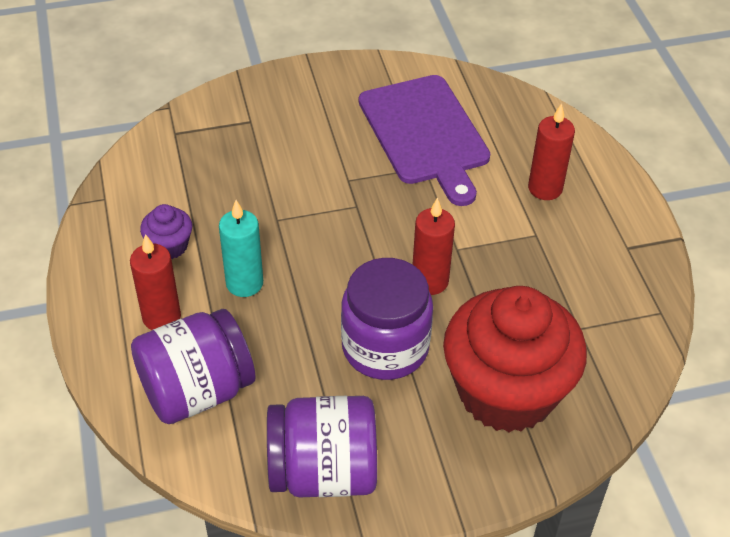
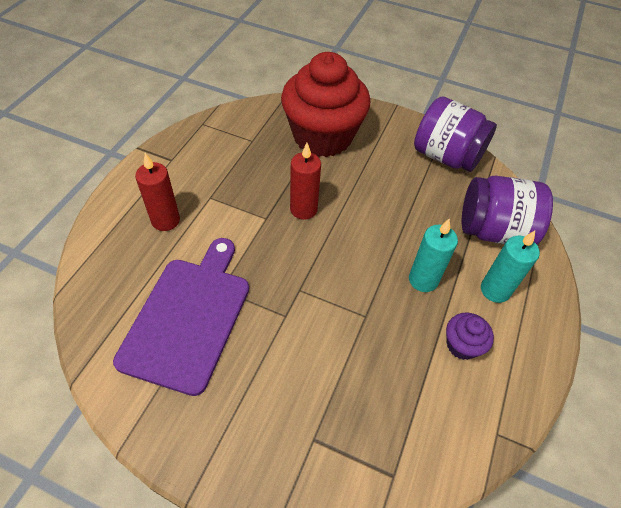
camera: 145 degrees left, 5 degrees up
(161, 317) = (495, 290): red candle -> turquoise candle
(385, 347) = (365, 191): purple jar -> none

